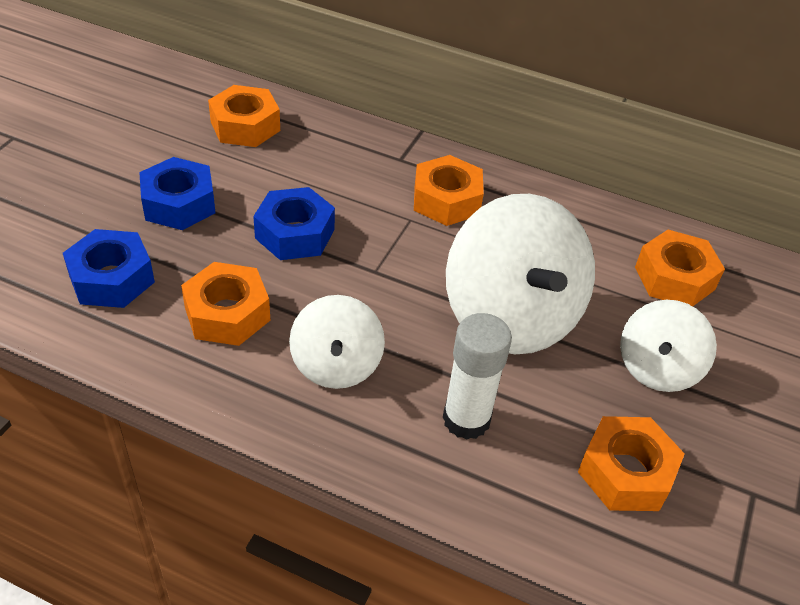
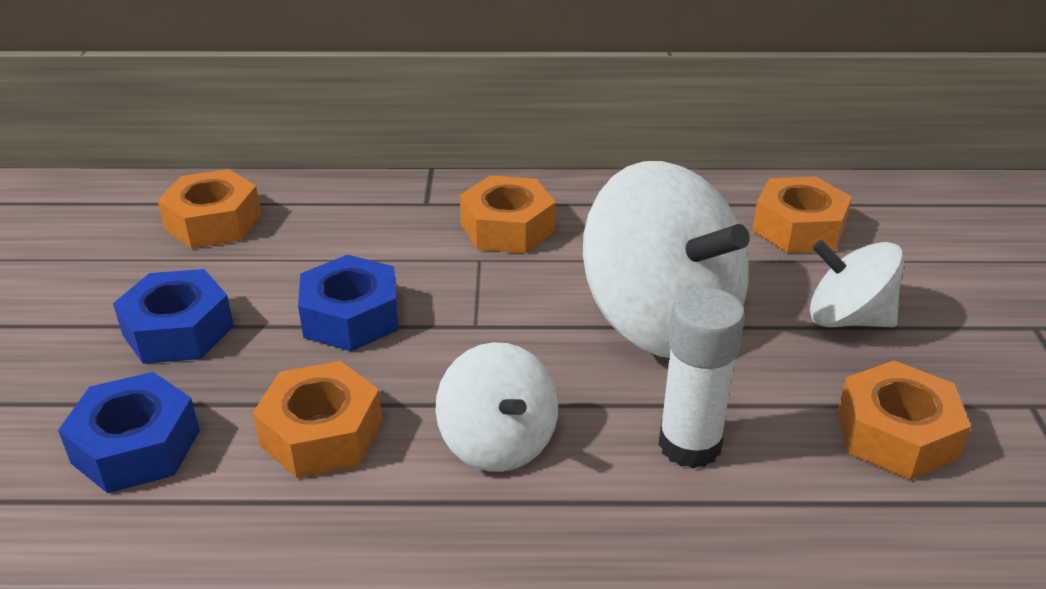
camera: 20 degrees left, 10 degrees down
(657, 368) = (847, 319): white spinning top -> white spinning top turned 105 degrees clockwise

